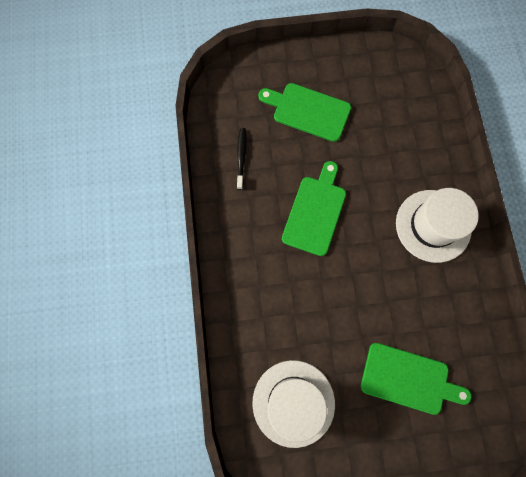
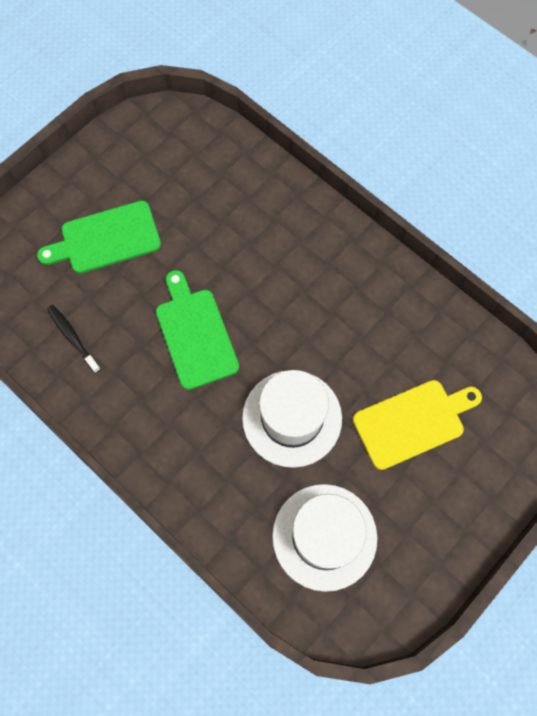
camera: 40 degrees left, 5 degrees down
(408, 379) = (412, 422): green cutting board -> yellow cutting board
(433, 225) = (320, 259): white hat -> white hat (292, 418)

